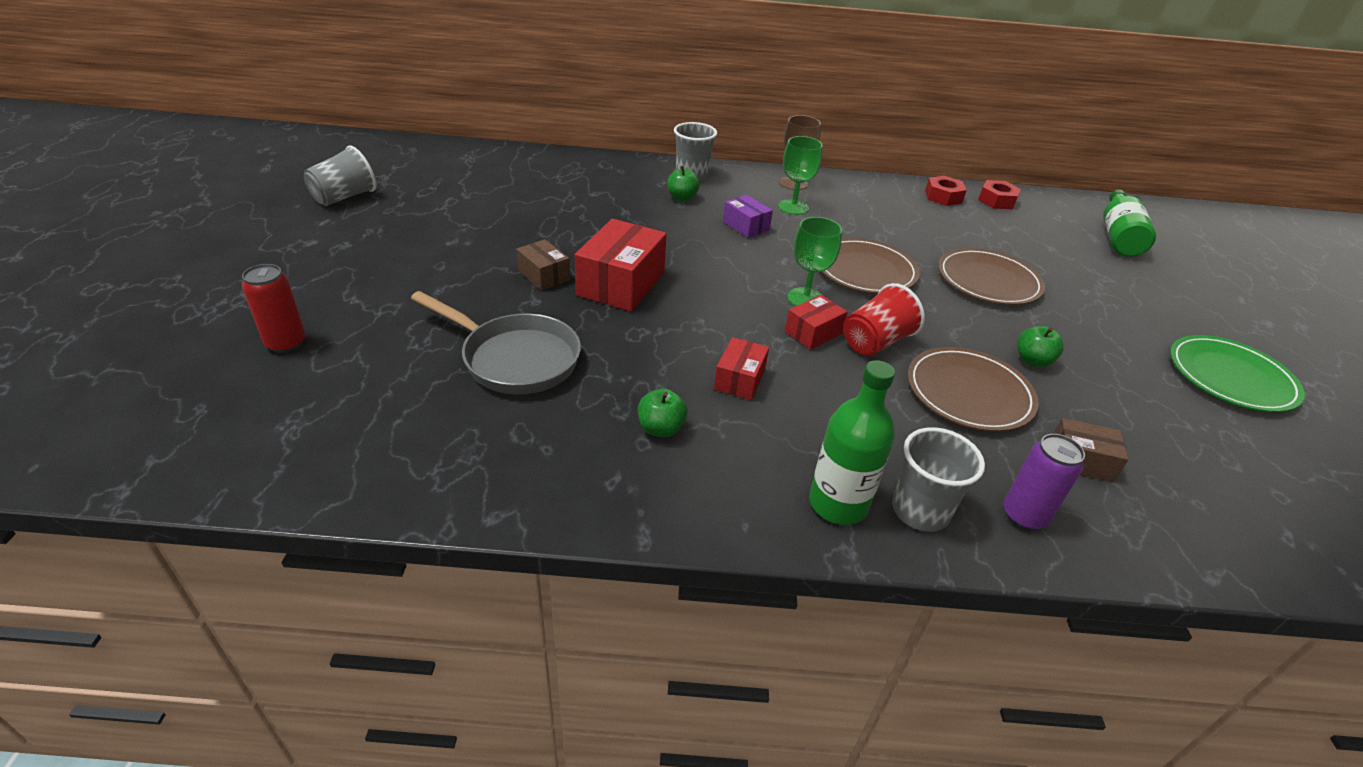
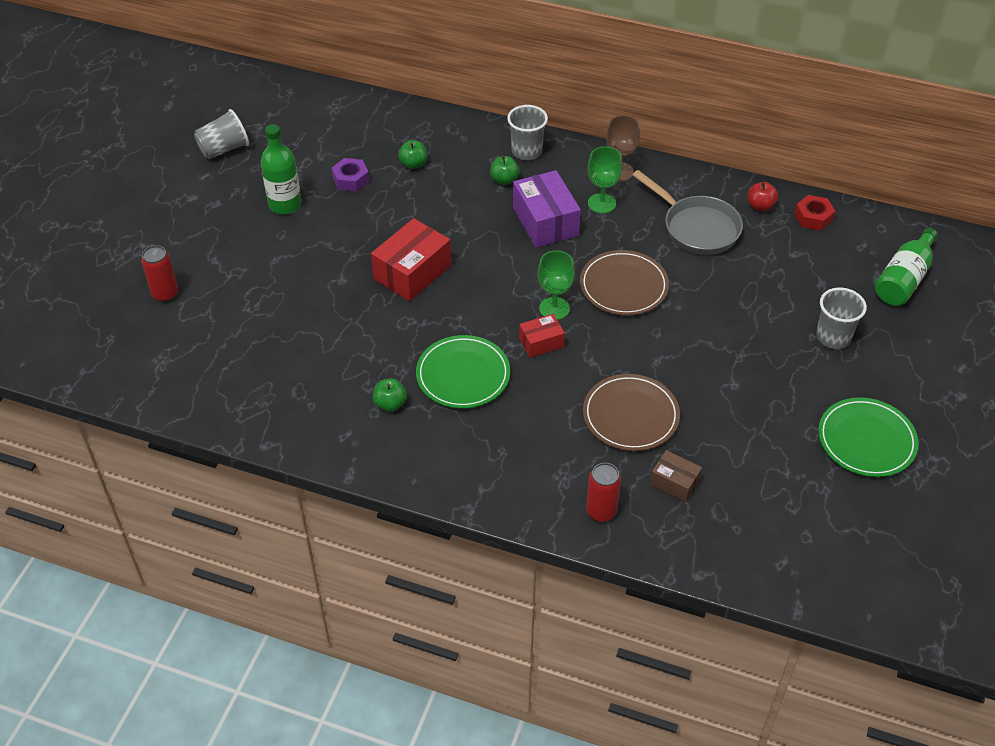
camera: 20 degrees right, 10 degrees up
(510, 210) = (351, 179): none -> purple nut
(514, 359) = (311, 331): grey pan -> grey pan (696, 228)
(544, 275) = (356, 256): brown box -> none
(740, 379) = (463, 375): red box -> green plate
(745, 226) = (545, 222): purple box -> purple box, size x1.80
(838, 504) = (481, 478): green bottle -> green bottle (285, 204)
(875, 342) = (586, 359): red cup -> none
(920, 511) = (532, 494): grey cup -> grey cup (833, 337)
(943, 197) = (760, 206): red nut -> red apple
(988, 281) = (728, 313): brown plate -> none
(1024, 516) = (601, 511): purple can -> red can
(1032, 361) = (704, 397): green apple -> green apple (413, 164)

